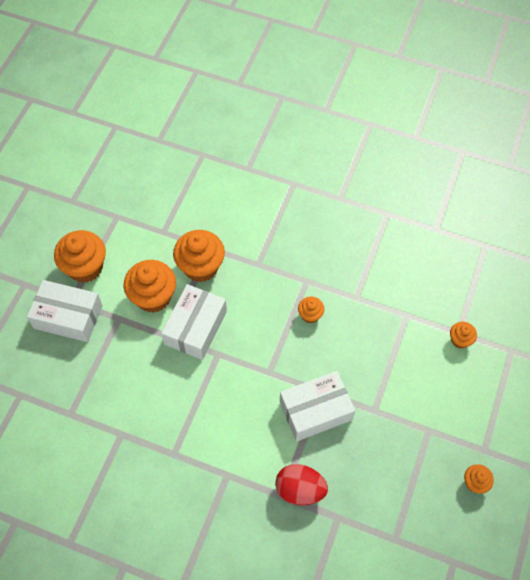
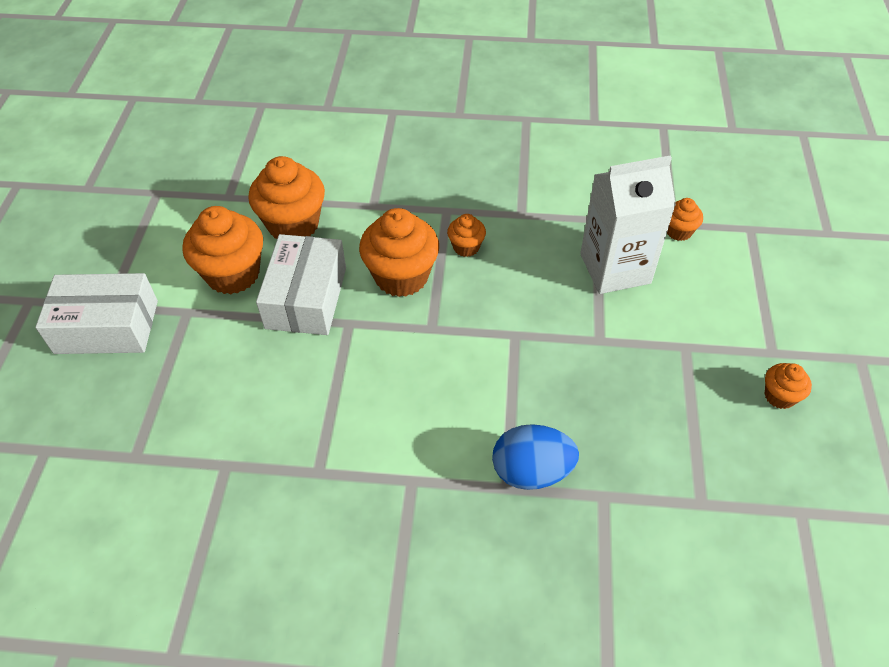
camera: 15 degrees left, 10 degrees down
(85, 267) = (122, 260): orange cupcake -> orange cupcake (401, 276)
(300, 489) = (531, 471): red egg -> blue egg
(315, 410) = (516, 360): white box -> none
(404, 358) = (615, 268): none -> white carton

